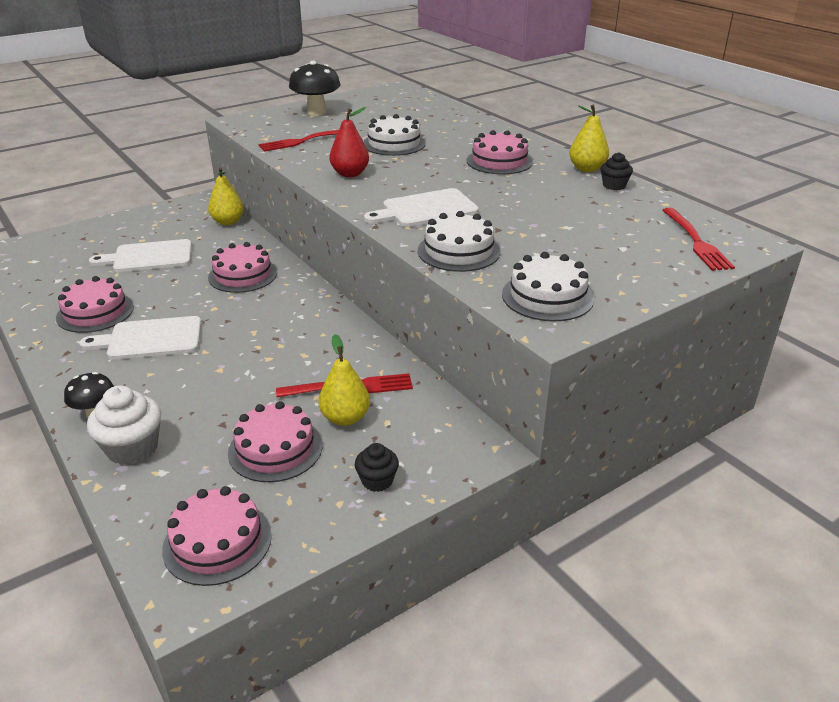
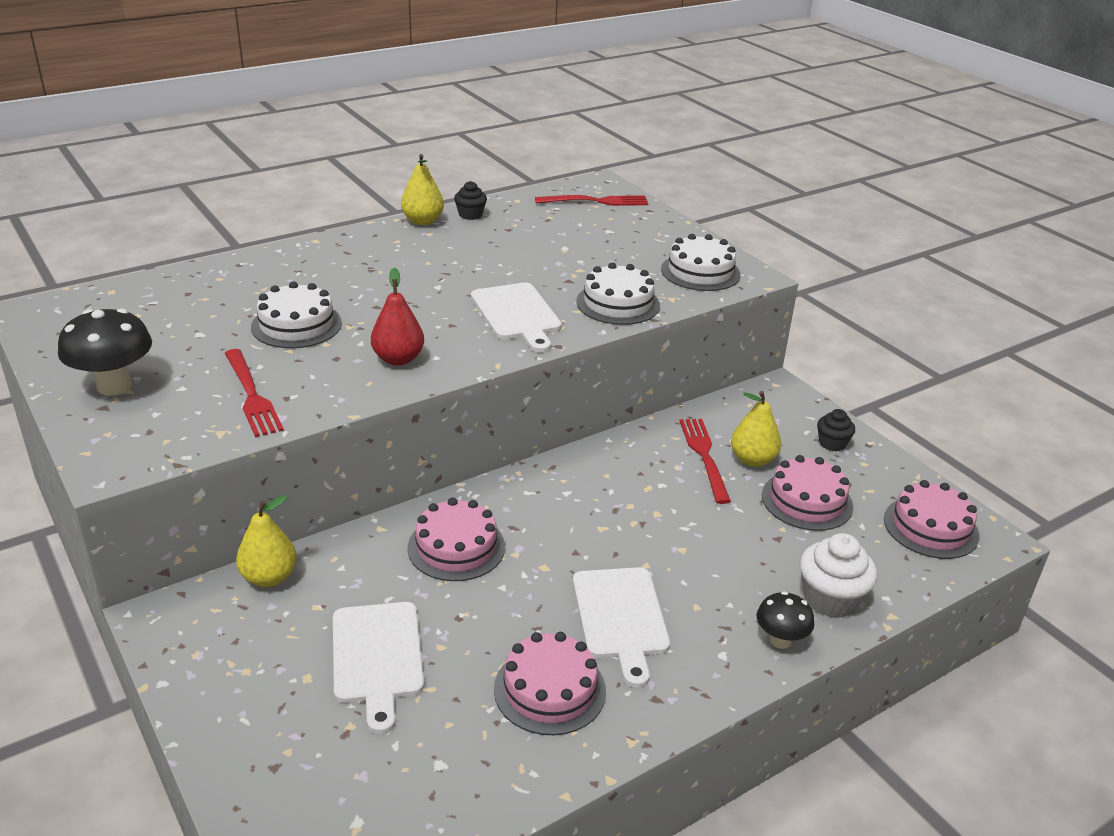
camera: 90 degrees left, 0 degrees up
(499, 161) = (385, 263): pink cake -> none

